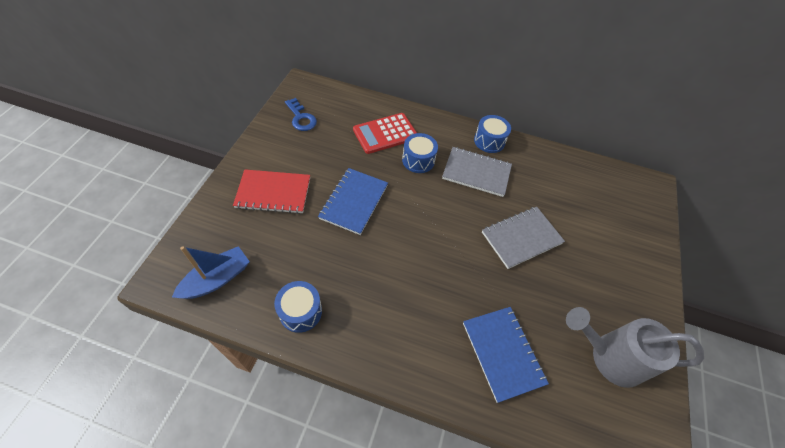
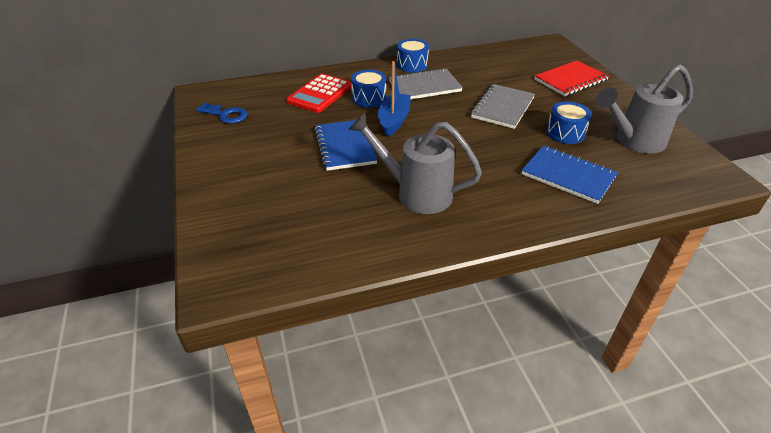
camera: 30 degrees left, 15 degrees down
(217, 279) = (276, 258): blue boat -> blue boat (394, 120)
(273, 193) = (260, 174): red notebook -> red notebook (570, 80)
(300, 311) = (384, 236): blue drum -> blue drum (565, 133)
(361, 285) = (416, 193): none -> grey watering can

